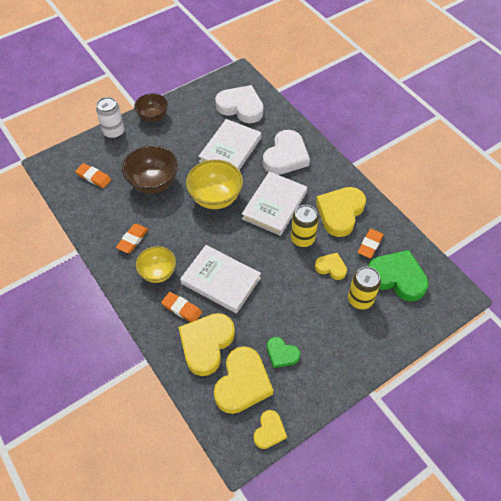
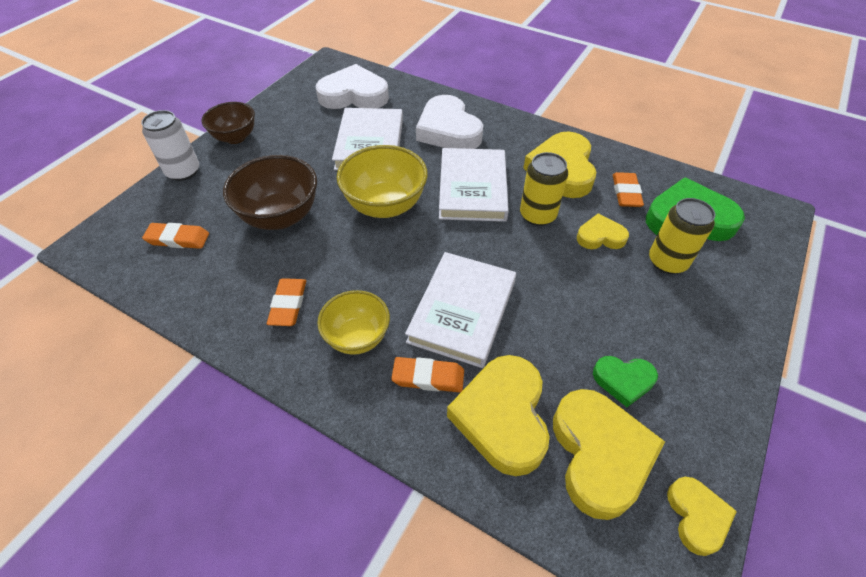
camera: 25 degrees left, 5 degrees down
(220, 281) = (462, 311): white book -> white book turned 75 degrees counterclockwise
(285, 156) = (448, 130): white heart -> white heart turned 150 degrees clockwise

